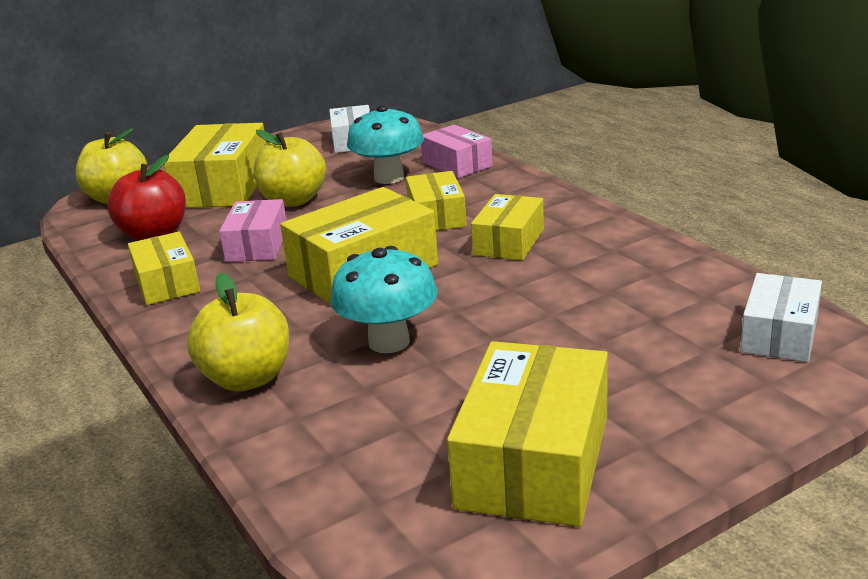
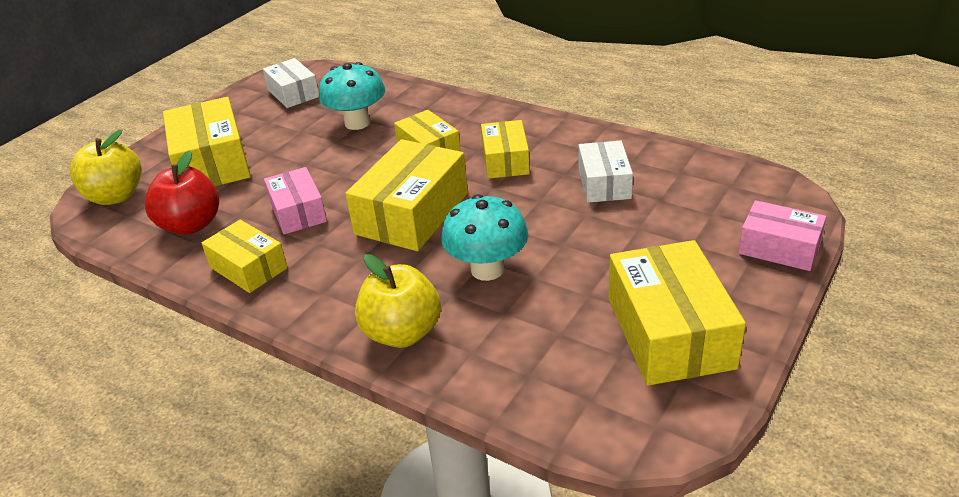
camera: 25 degrees left, 10 degrees up
(293, 200) = (291, 162): yellow apple -> none
(457, 164) = (404, 99): pink box -> pink box (779, 248)
(779, 334) = (747, 190): white box -> white box (604, 183)

